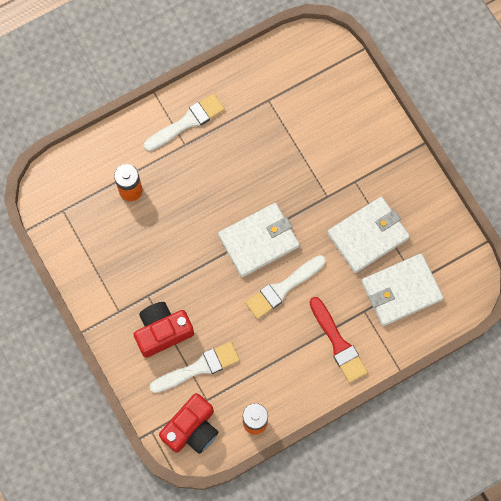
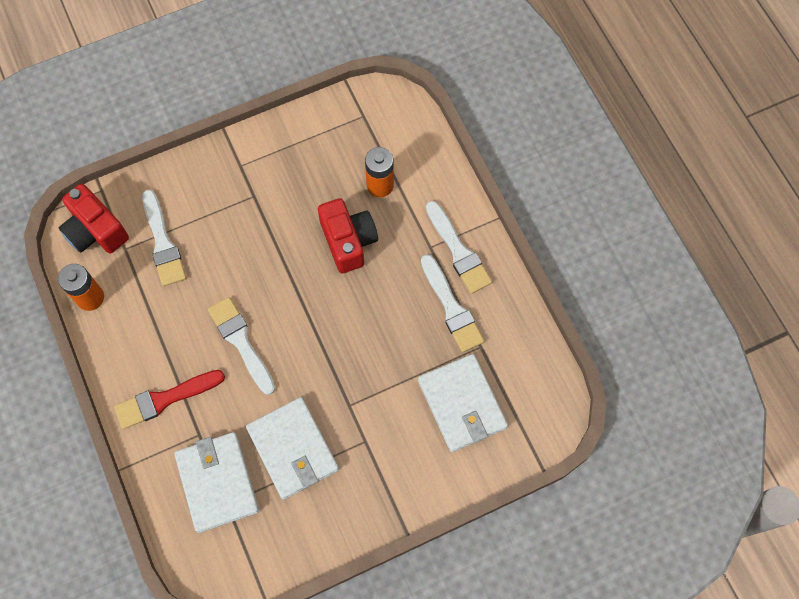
camera: 95 degrees right, 5 degrees down
(162, 331) = (210, 208): red camera -> red camera (348, 241)
(237, 124) = (451, 307): none -> white brush
(258, 240) = (302, 319): white wallet -> white wallet (462, 404)

